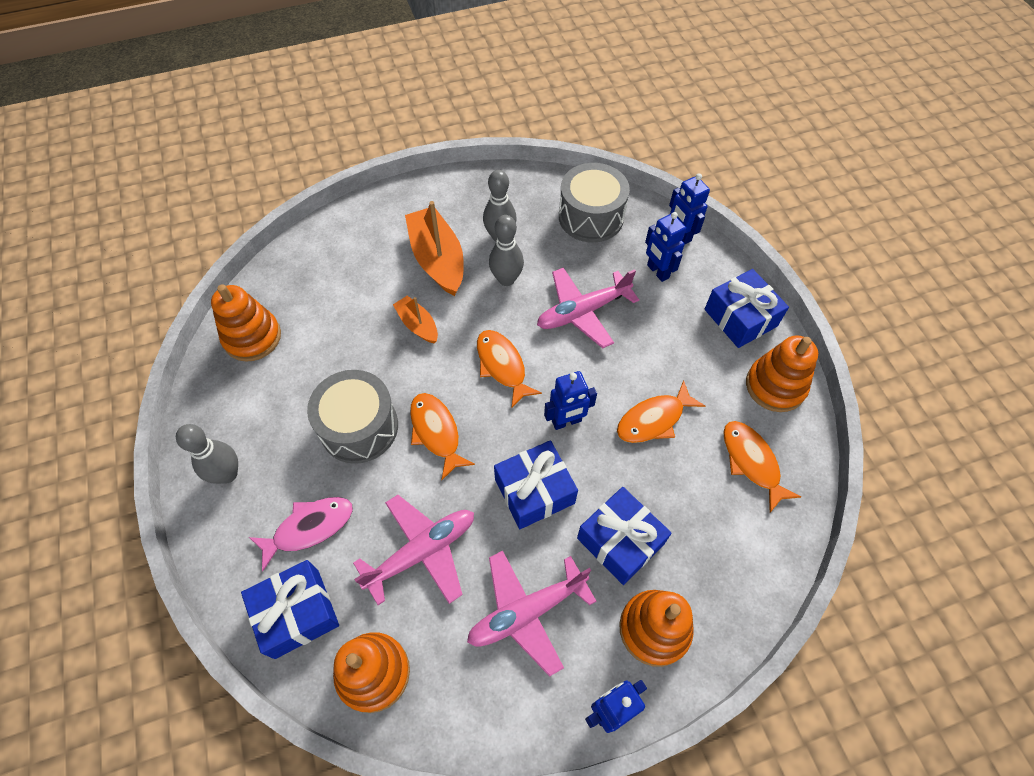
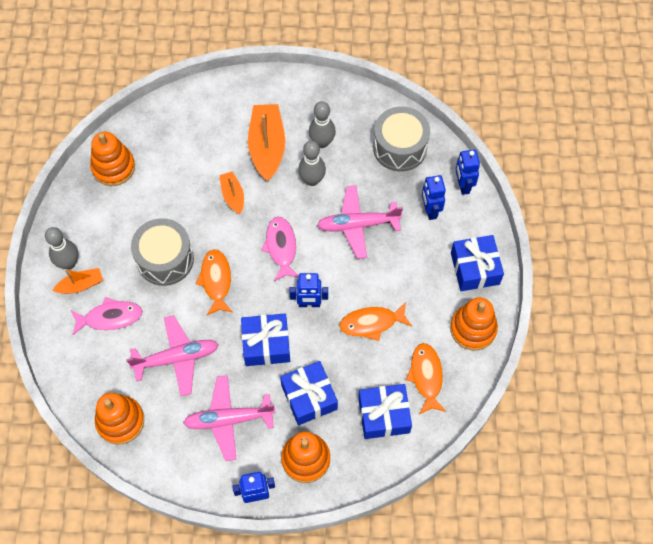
camera: 20 degrees right, 5 degrees up
(253, 498) = (81, 285): none -> orange boat
(297, 613) = (86, 369): blue gift -> blue gift (384, 415)
(502, 366) = (281, 247): orange fish -> pink fish

